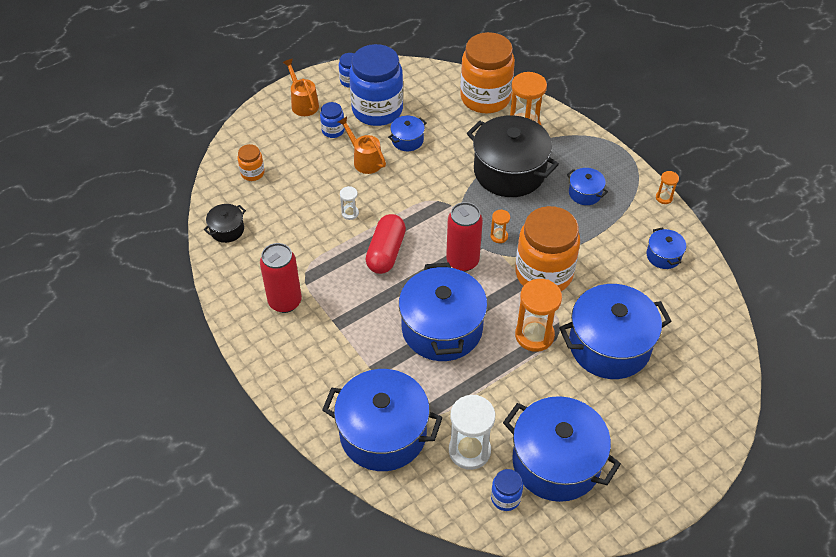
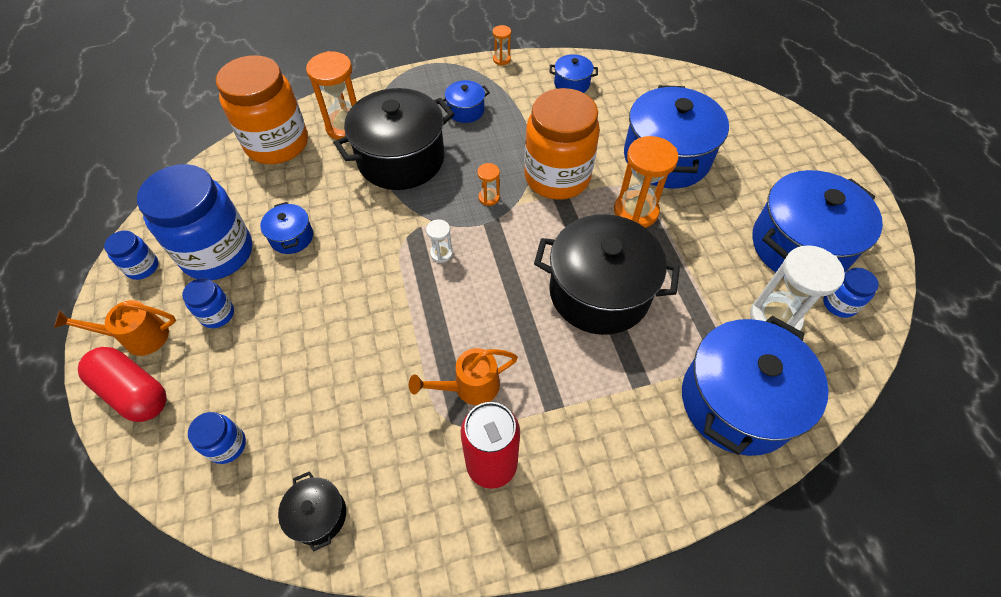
camera: 70 degrees left, 5 degrees up
(252, 173) = (227, 445): orange jar -> blue jar
(350, 213) = (375, 337): white hourglass -> white hourglass (441, 253)
(365, 160) = (294, 293): orange watering can -> orange watering can (470, 387)
(386, 252) = (461, 315): red capsule -> red capsule (133, 391)
(442, 328) = (599, 292): blue pot -> black pot
(462, 261) = (509, 242): red can -> none

